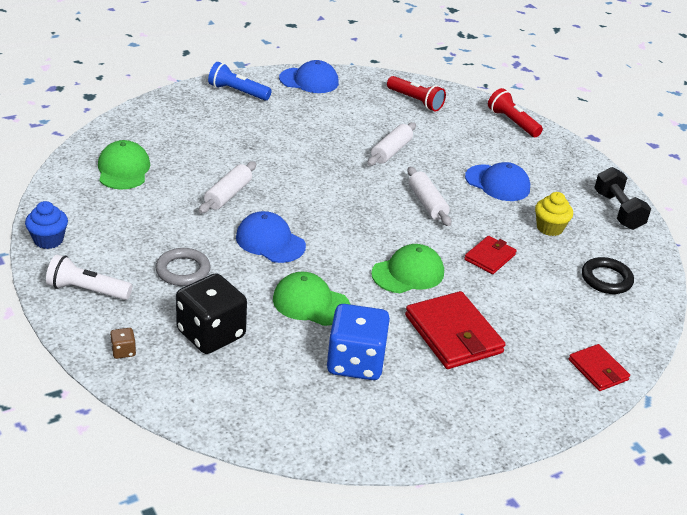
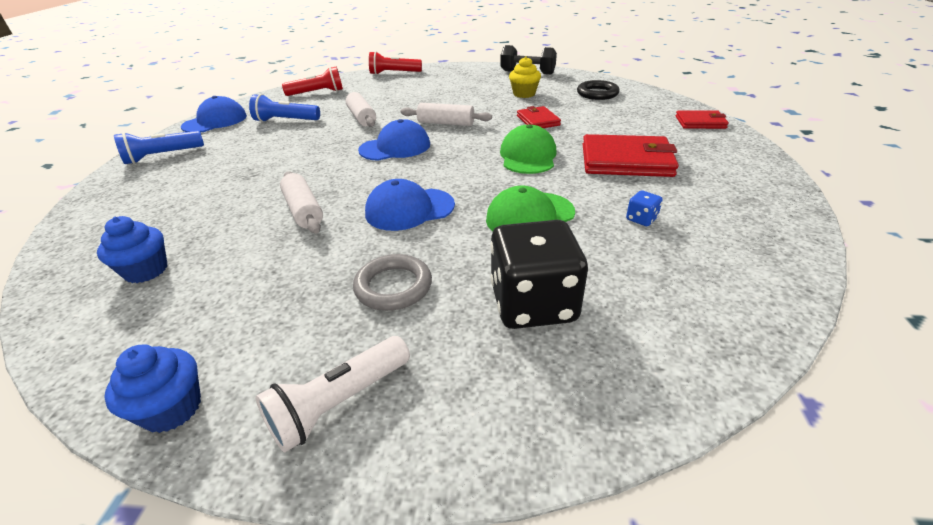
camera: 50 degrees left, 0 degrees up
(123, 169) = (146, 270): green cap -> blue cupcake
(123, 351) = (514, 410): brown dice -> none
(345, 114) = (286, 121): none -> blue flashlight
(355, 362) = (641, 219): blue dice -> blue dice, size x0.40
(497, 183) = (454, 95): blue cap -> blue cap (395, 147)

